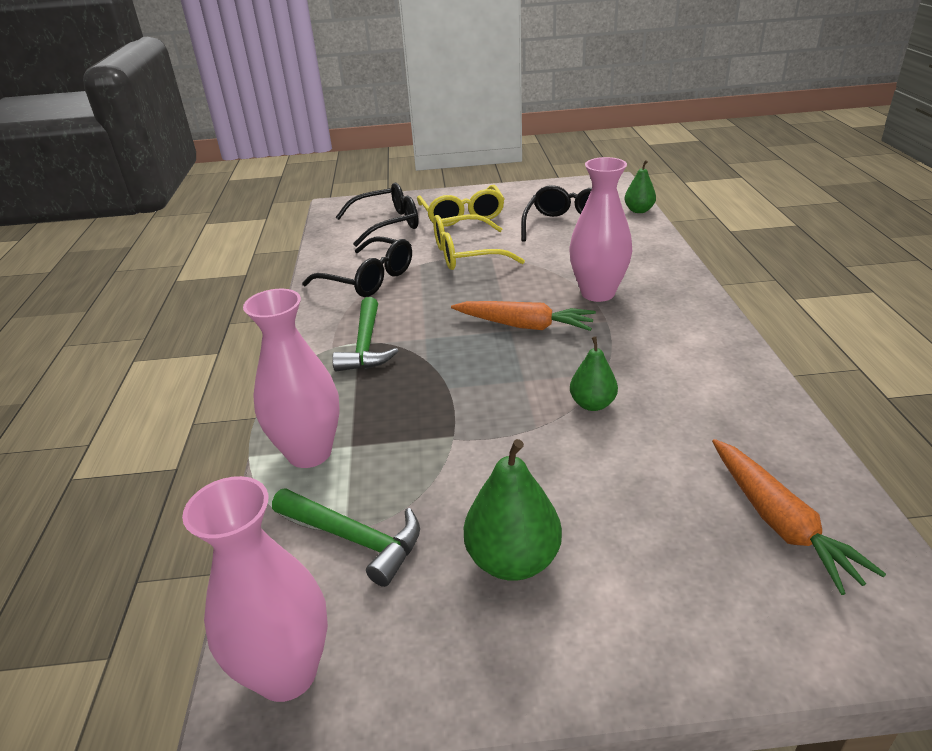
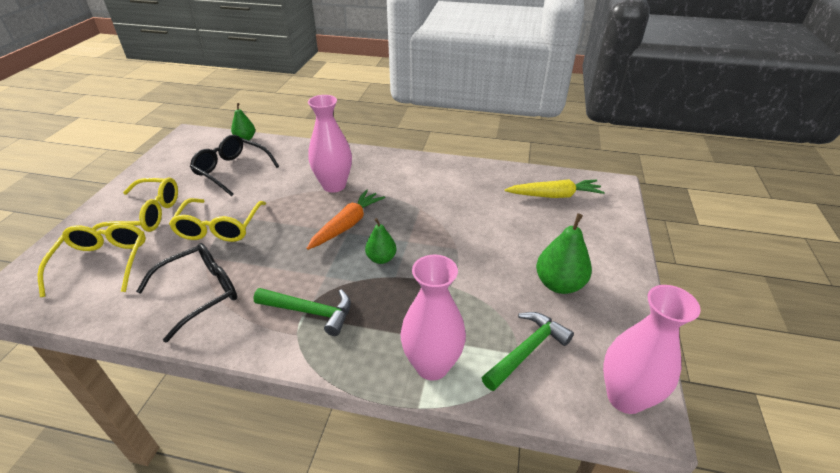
camera: 75 degrees left, 5 degrees up
(386, 224) = (102, 263): black glasses -> yellow glasses
(592, 404) = (446, 221): green pear -> green pear (381, 258)
(779, 522) = (554, 195): orange carrot -> yellow carrot

